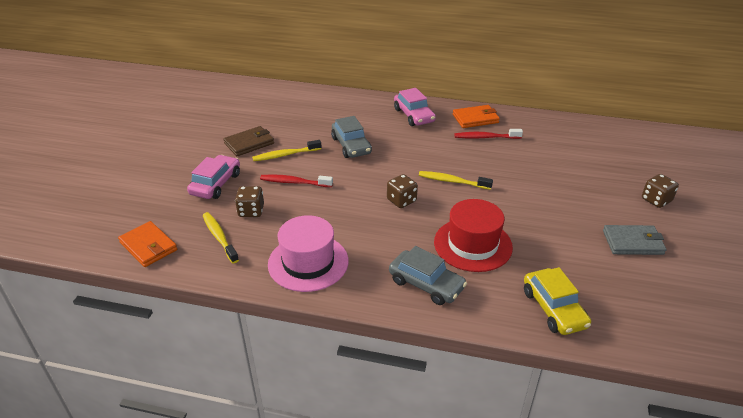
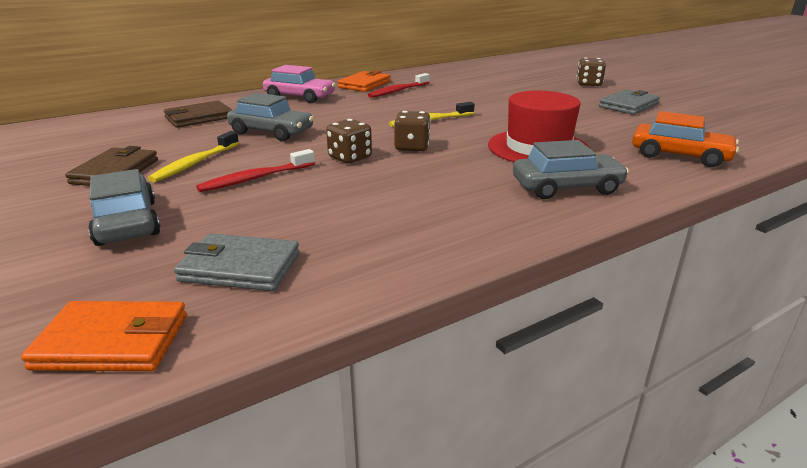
camera: 45 degrees left, 10 degrees down
(216, 184) = (127, 222): pink car -> grey car
(219, 237) = (240, 267): yellow toothbrush -> grey wallet
(251, 211) = (242, 223): brown dice -> brown dice (350, 158)
(308, 262) = (418, 230): pink hat -> none
(334, 112) = (199, 118): none -> brown wallet
(554, 309) = (680, 155): yellow car -> orange car

